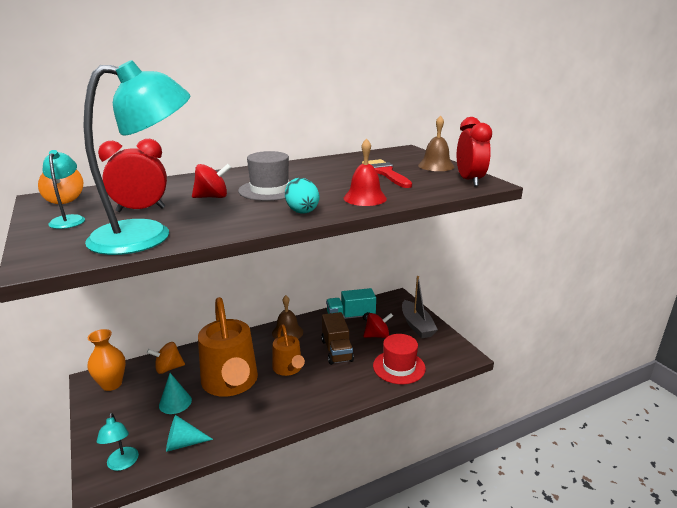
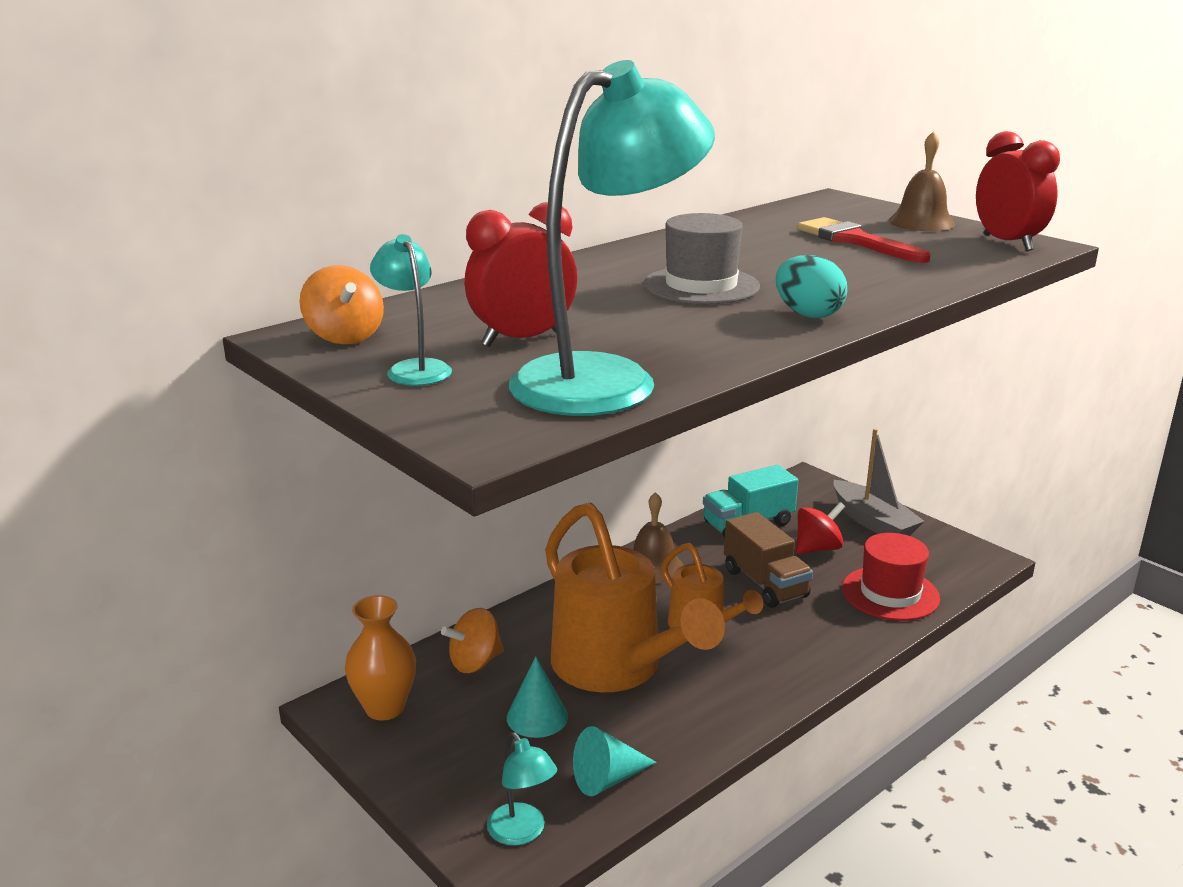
camera: 15 degrees left, 0 degrees up
(212, 197) = (618, 306): red spinning top -> none
(365, 198) = (881, 285): red bell -> none

